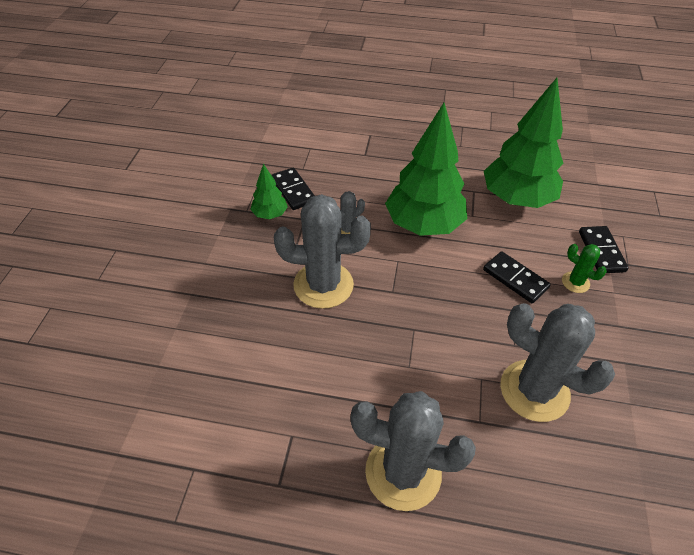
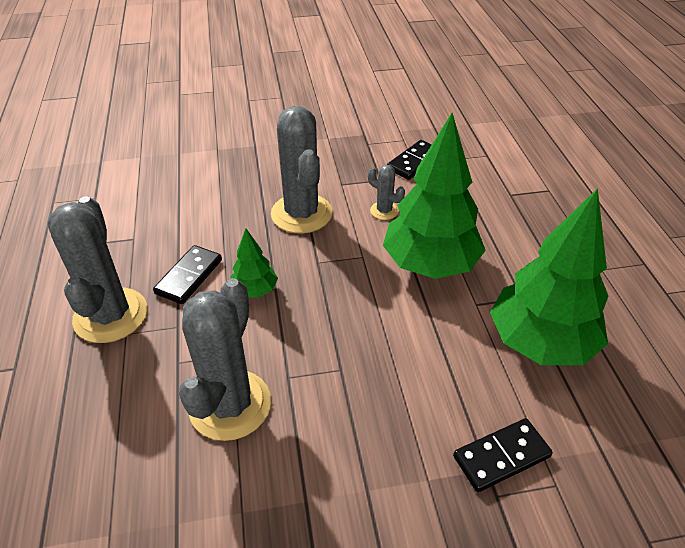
camera: 70 degrees right, 5 degrees down
(270, 214) = (372, 157): green tree -> green tree (255, 290)
(515, 279) = (391, 363): black domino -> black domino (189, 276)
(575, 282) = (421, 429): green cactus -> none

